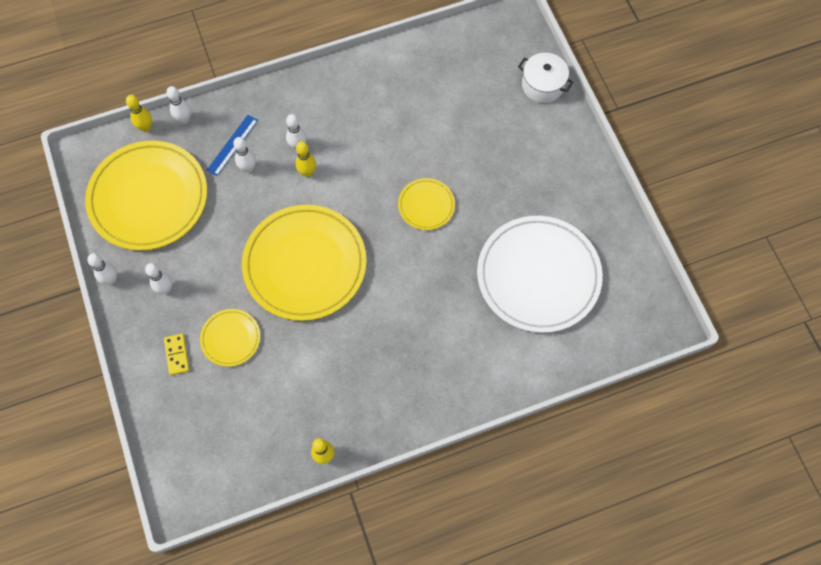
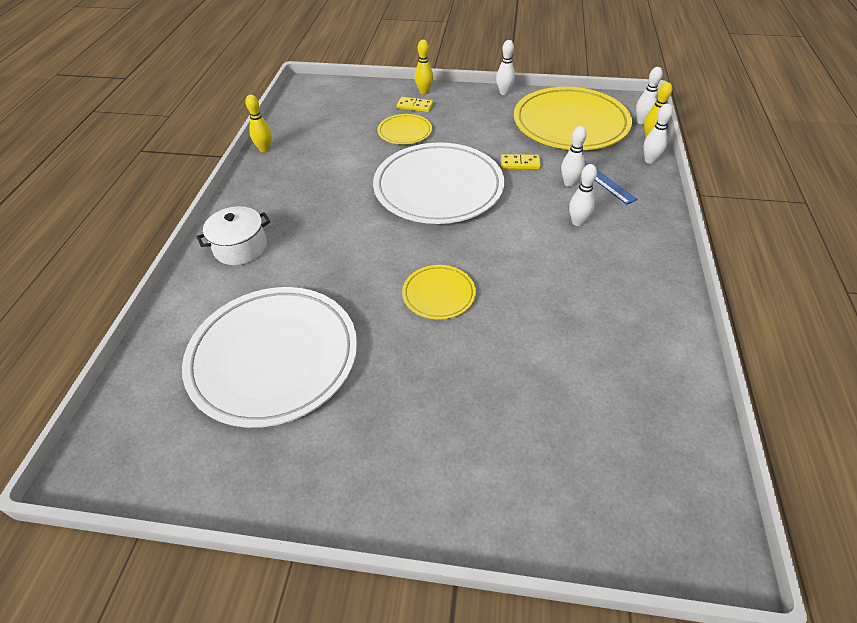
camera: 120 degrees right, 20 degrees down
(165, 289) = (475, 113): white bowling pin -> white bowling pin (642, 122)
(237, 215) = (520, 163): none -> yellow domino
(305, 264) = (438, 187): yellow plate -> white plate
(307, 172) = (540, 219): yellow bowling pin -> yellow bowling pin (424, 92)
(542, 85) = (552, 519): white pot -> white pot (240, 247)

